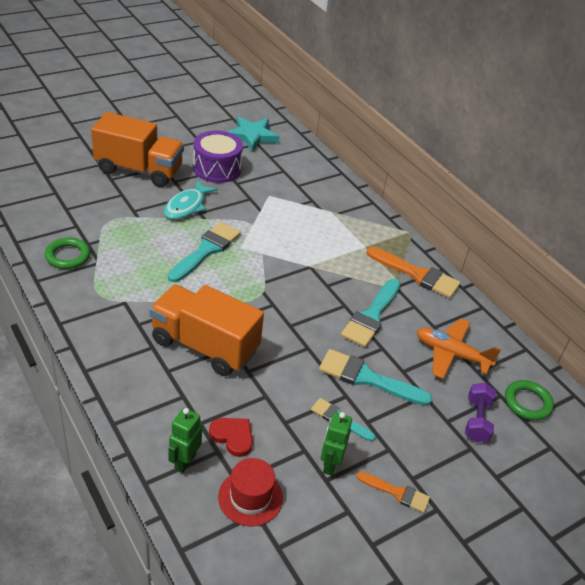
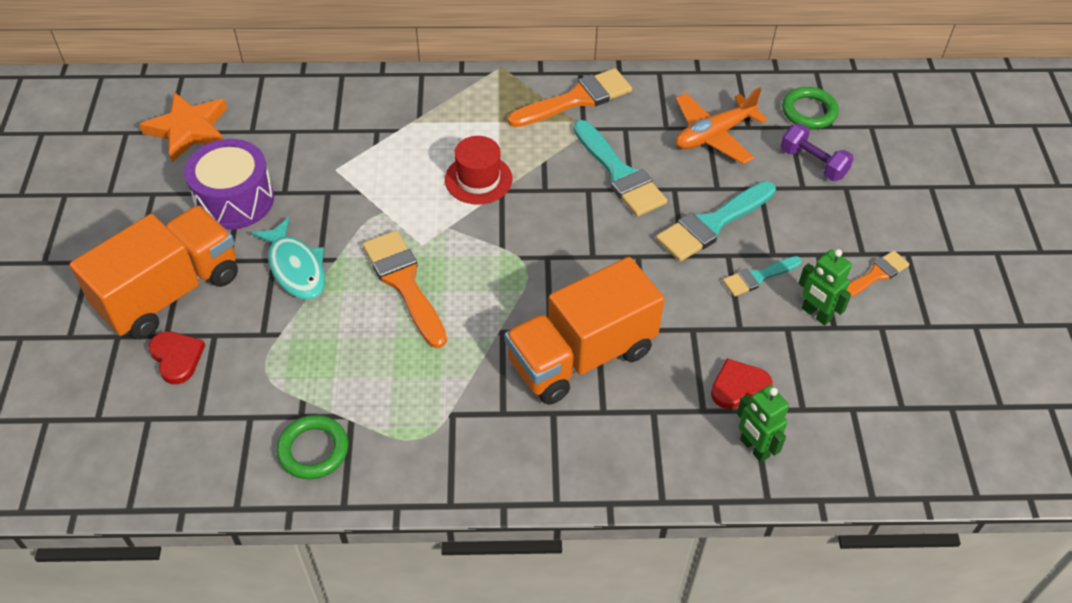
camera: 55 degrees left, 10 degrees up
(99, 187) = (177, 358): none -> red heart
(206, 250) = (404, 283): turquoise brush -> orange brush
(250, 497) = (829, 405): red hat -> red hat (478, 179)
(252, 136) = (189, 129): turquoise star -> orange star

